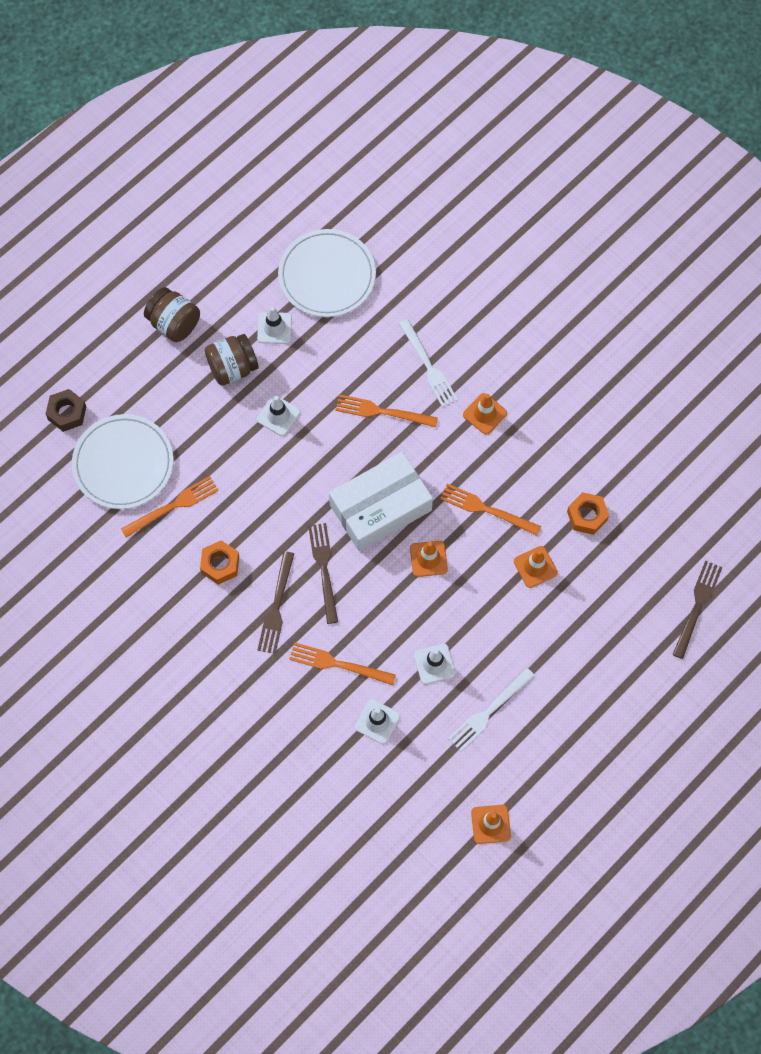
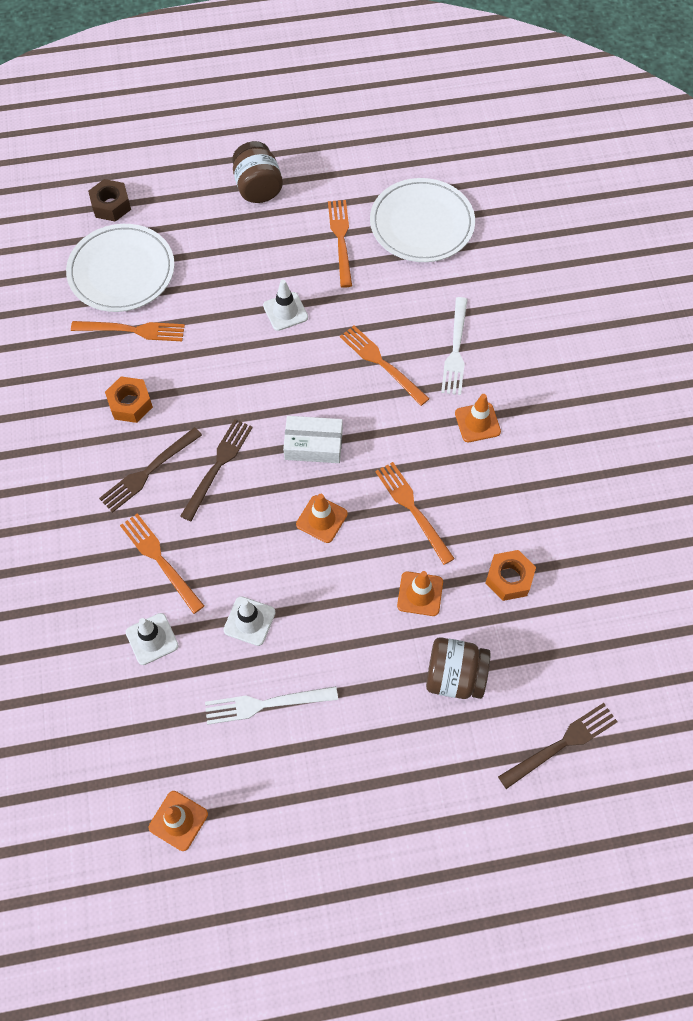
camera: 35 degrees right, 5 degrees down
(232, 368) = (278, 250): brown jar -> brown jar (454, 676)
(274, 328) = (341, 239): white traffic cone -> orange fork
(380, 507) = (313, 445): white box -> white box, size x0.57

